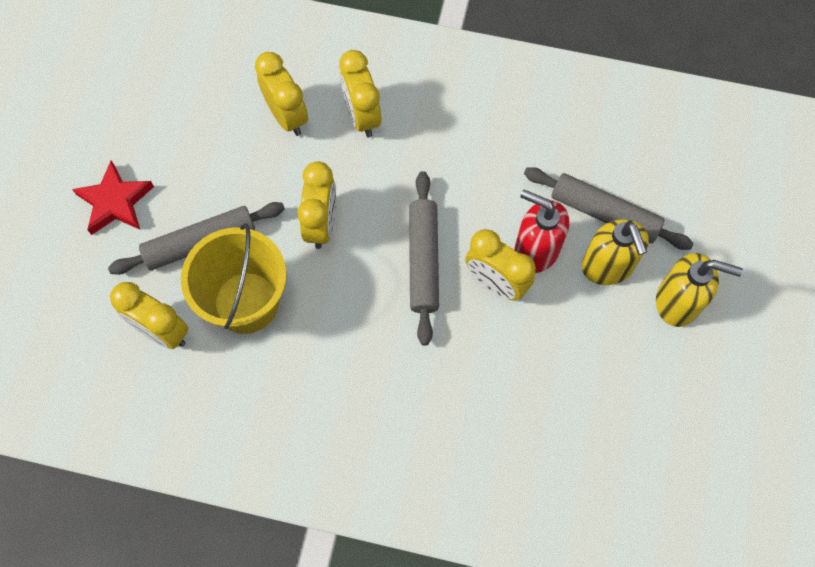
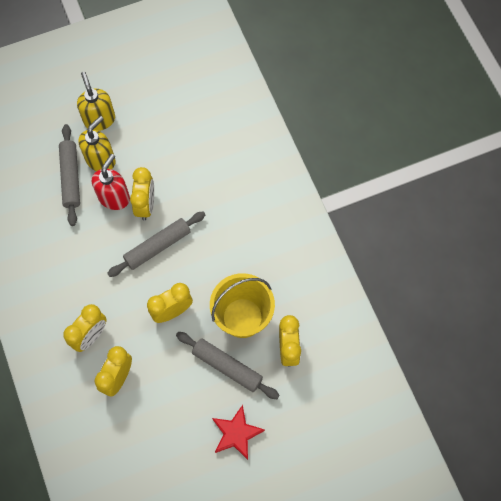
camera: 125 degrees left, 0 degrees up
(536, 250) = (114, 197): red soap dispenser -> red soap dispenser turned 150 degrees counterclockwise

